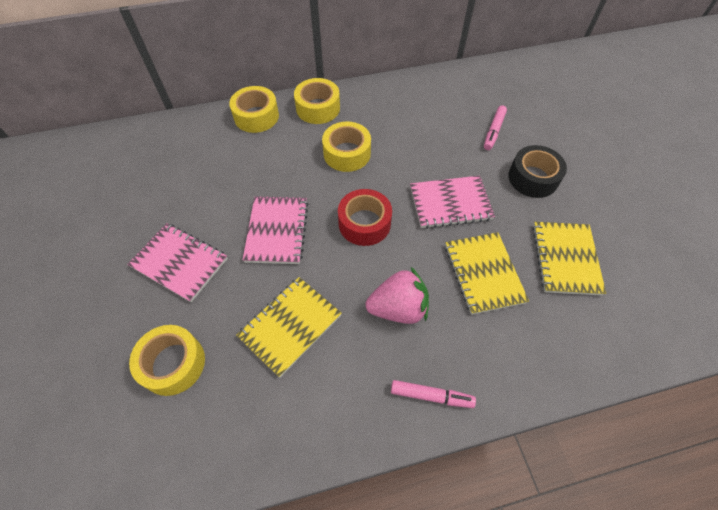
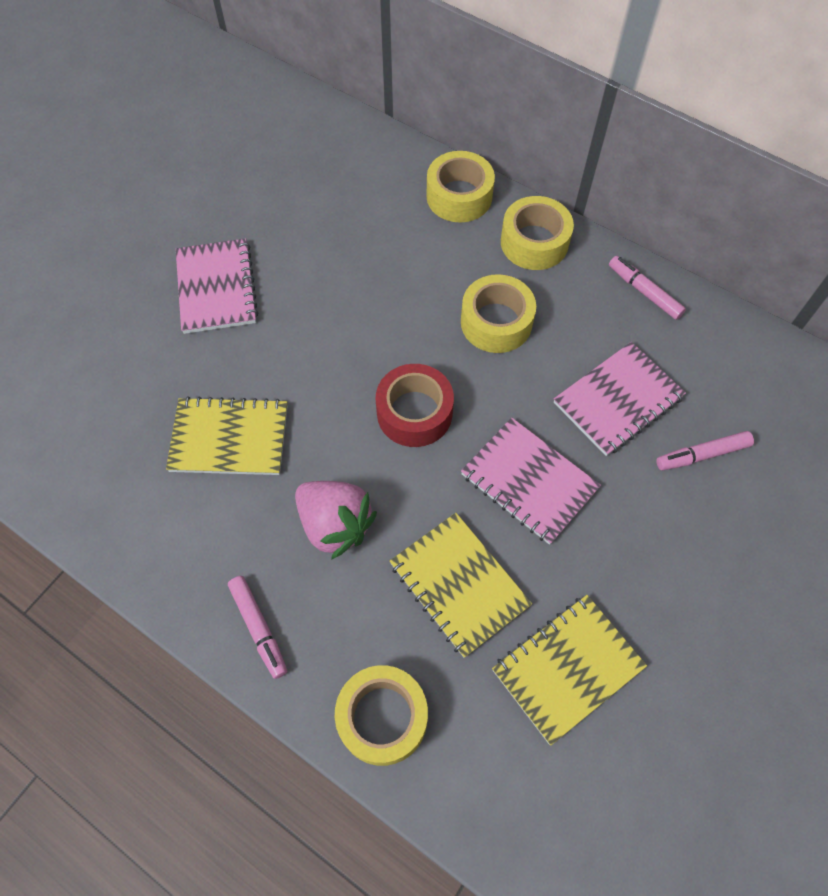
camera: 50 degrees right, 5 degrees up
(173, 364) = (114, 373): yellow tape -> yellow tape (382, 717)
(277, 231) = (327, 339): pink notebook -> pink notebook (618, 400)
(389, 91) = (644, 292): none -> pink marker
(484, 273) = (459, 585): yellow notebook -> yellow notebook turned 75 degrees counterclockwise
(533, 178) = (666, 552): black tape -> none

